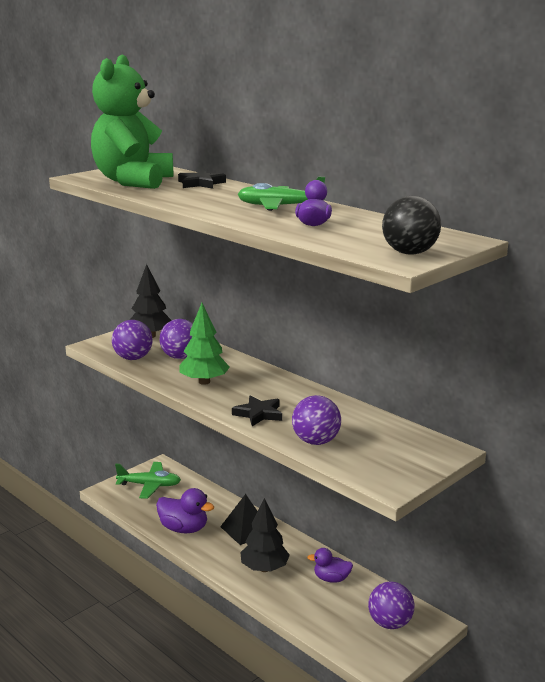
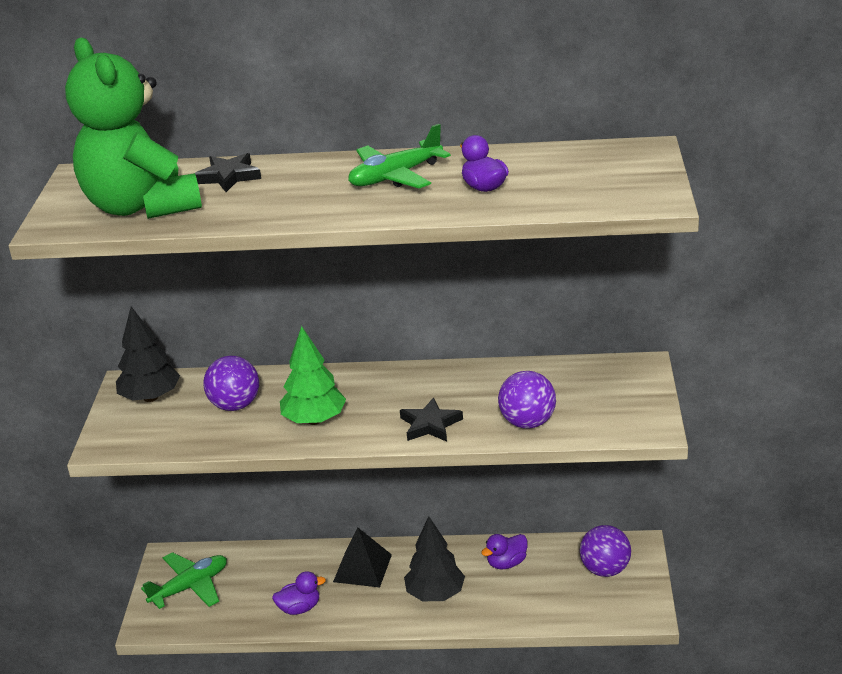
camera: 40 degrees left, 10 degrees up
(133, 358) = (184, 435): purple ball -> none
(184, 529) = (299, 608): purple duck -> purple duck, size x0.65
(409, 253) = (640, 187): black ball -> none

